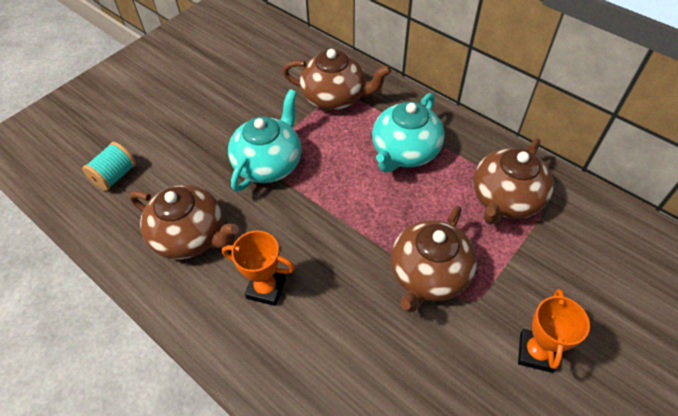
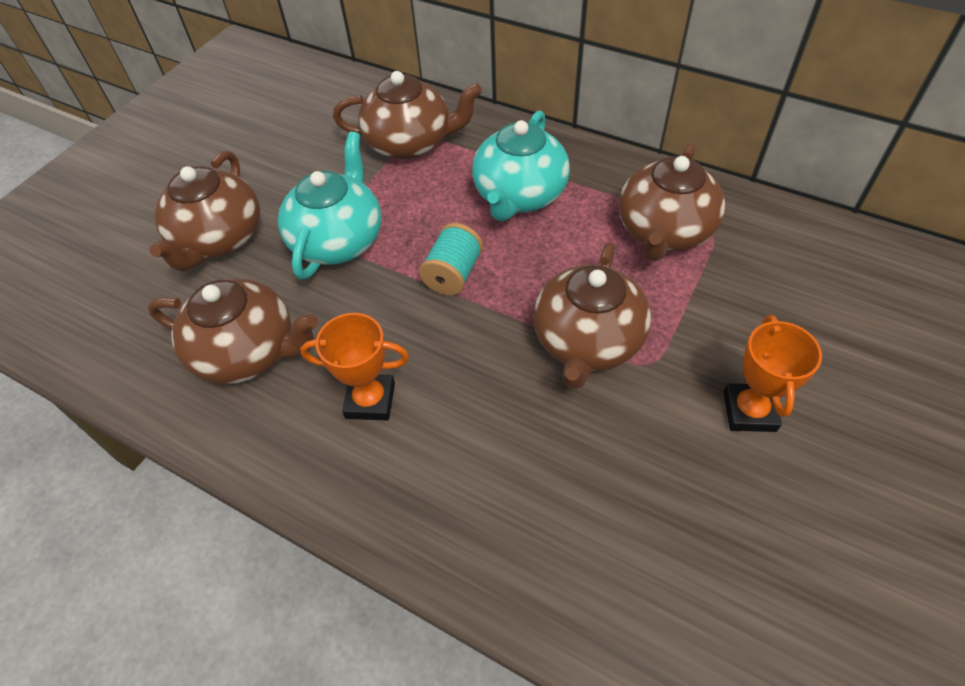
camera: 10 degrees left, 0 degrees up
(115, 176) = (121, 292): turquoise spool -> turquoise spool (453, 274)
(187, 148) = (219, 239): none -> brown teapot

